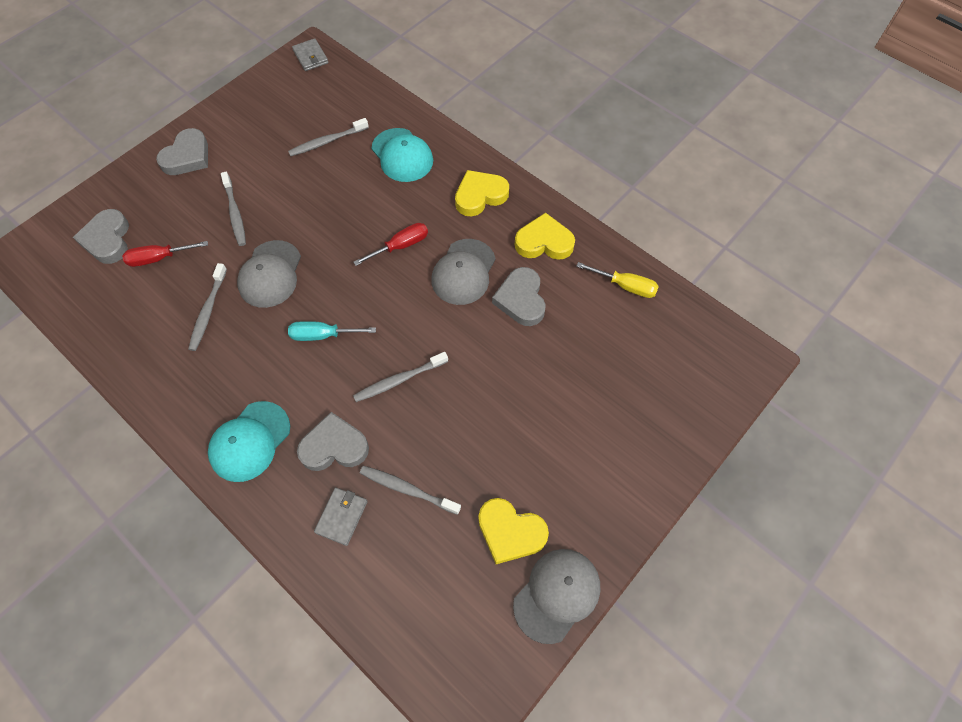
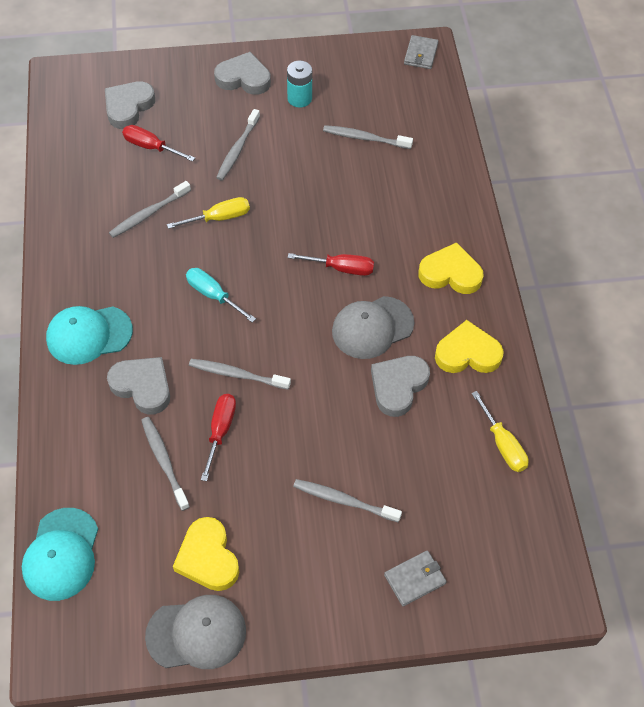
camera: 40 degrees right, 5 degrees down
(187, 157) = (243, 78): grey heart -> grey heart turned 150 degrees counterclockwise
(248, 144) = (299, 98): none -> turquoise battery
(270, 274) = (219, 218): grey cap -> yellow screwdriver
(341, 516) = (100, 442): grey wallet -> grey wallet (415, 579)
(402, 155) = (417, 192): turquoise cap -> turquoise cap (61, 554)
(427, 431) = (220, 431): none -> red screwdriver
(544, 242) = (467, 353): yellow heart -> yellow heart turned 45 degrees counterclockwise
(563, 408) = (344, 501): none -> grey toothbrush

